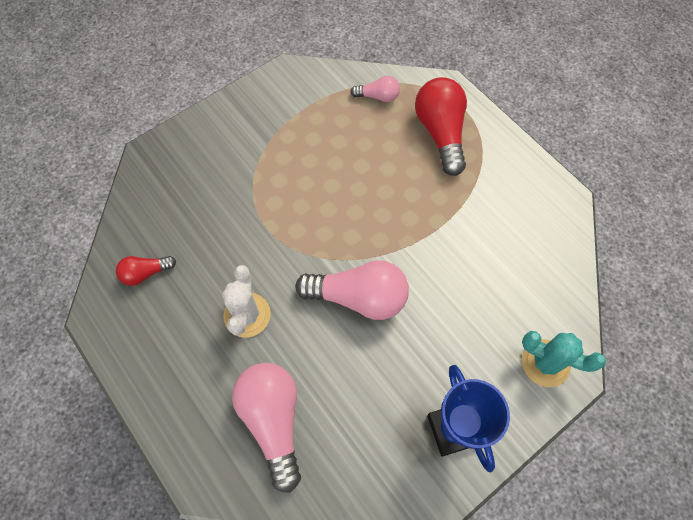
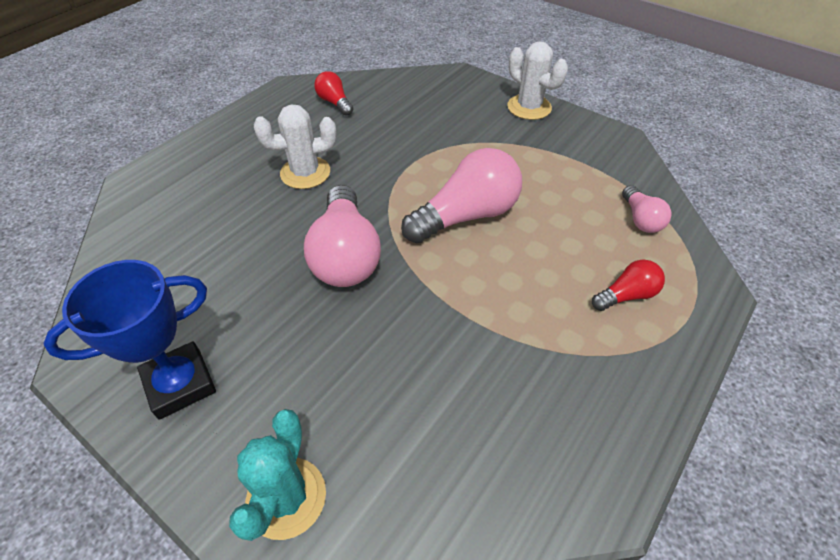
camera: 75 degrees right, 15 degrees down
(223, 116) = (529, 107): none -> white cactus
(273, 420) = (192, 215): pink light bulb -> pink light bulb (466, 216)
(440, 133) = (626, 295): red light bulb -> red light bulb, size x0.52

